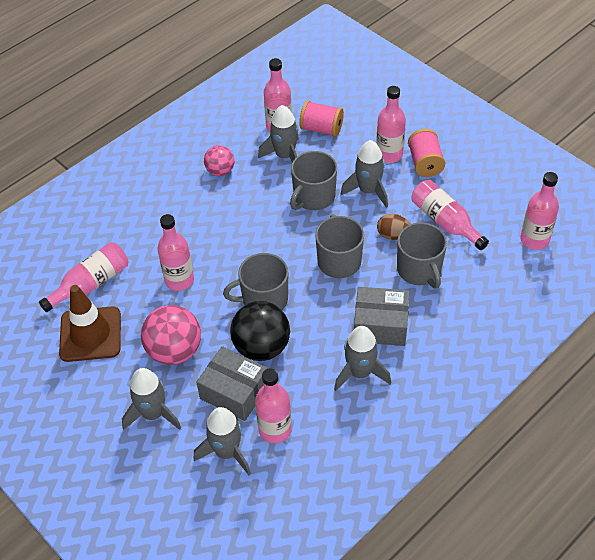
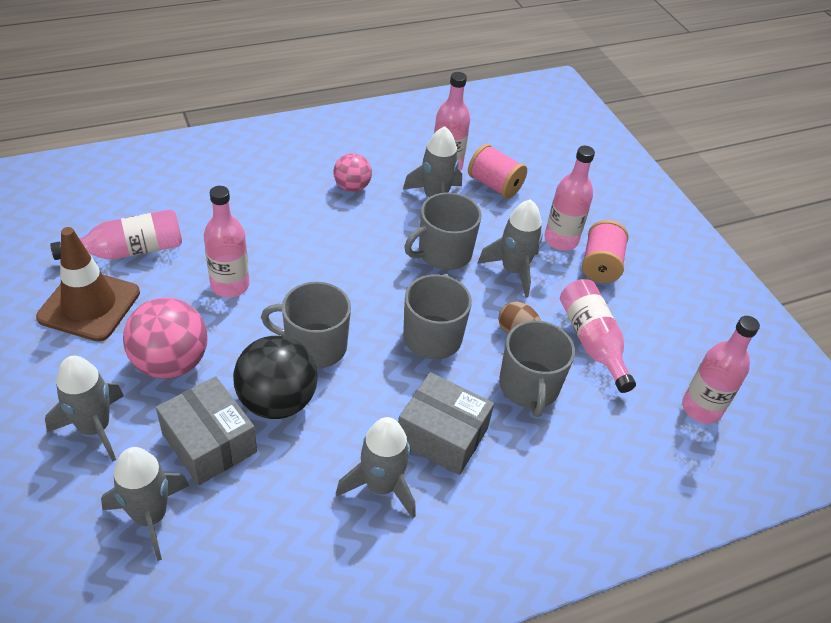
camera: 15 degrees right, 5 degrees down
(275, 430) = (228, 514): pink bottle -> none

